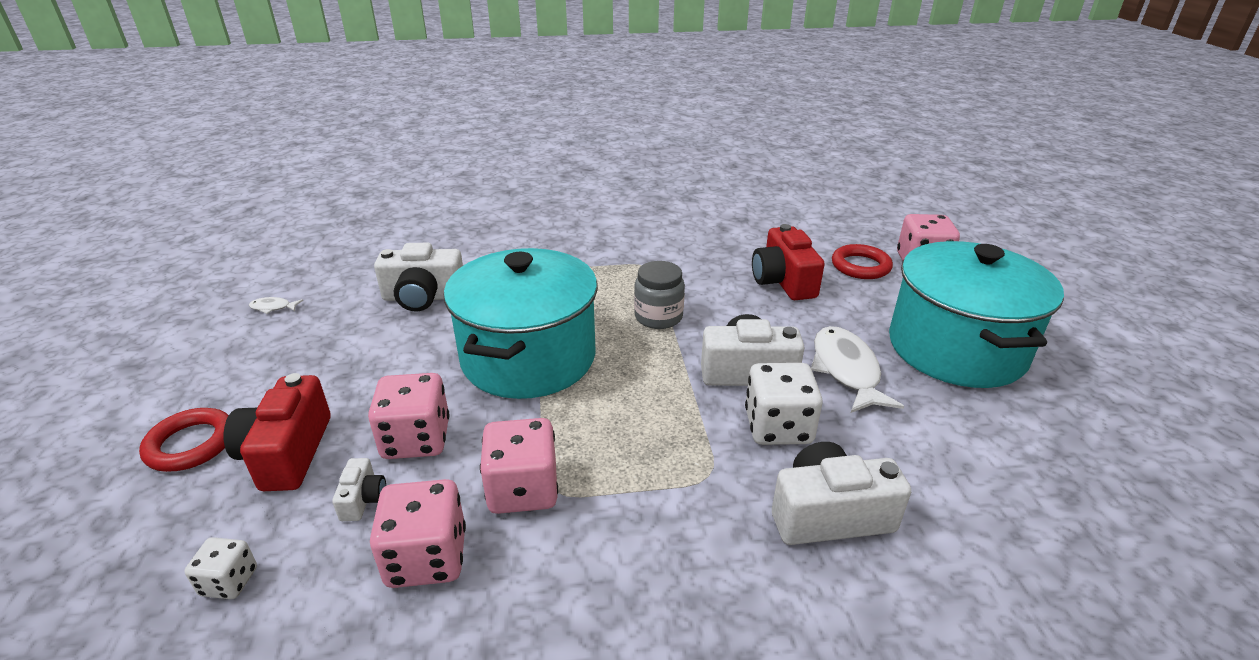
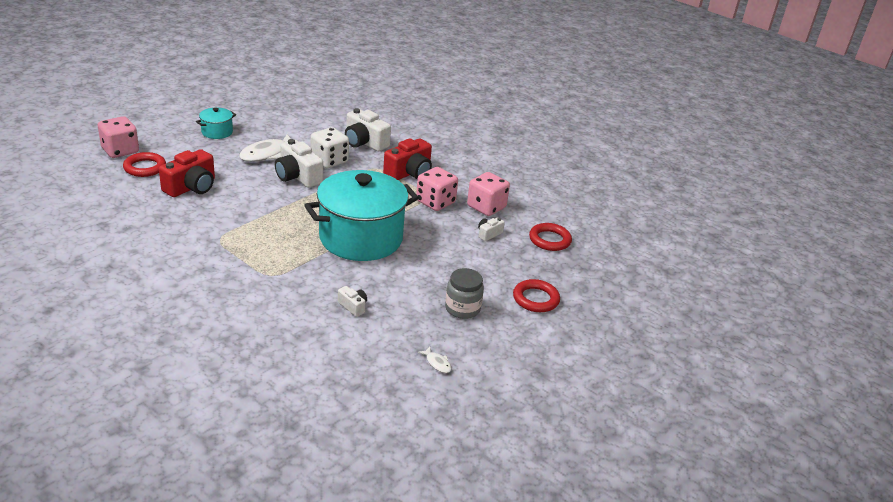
camera: 135 degrees left, 0 degrees up
(229, 581) = (549, 240): white dice -> red ring
(287, 453) = (500, 268): red camera -> red camera (409, 173)
(416, 439) = (449, 240): pink dice -> none
(423, 297) = (353, 306): white camera -> white camera, size x0.50
(658, 317) = (277, 214): grey jar -> grey jar (462, 308)
(956, 349) = (217, 132): turquoise pot -> turquoise pot, size x0.43

